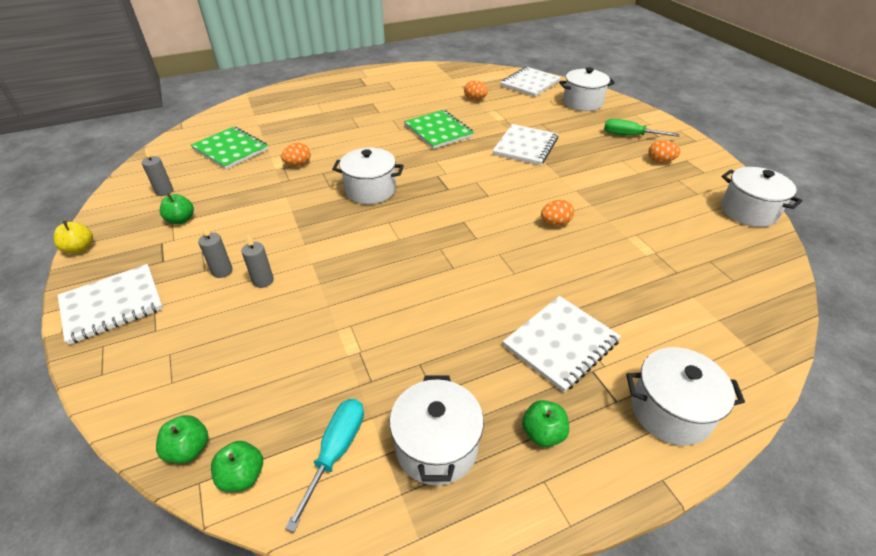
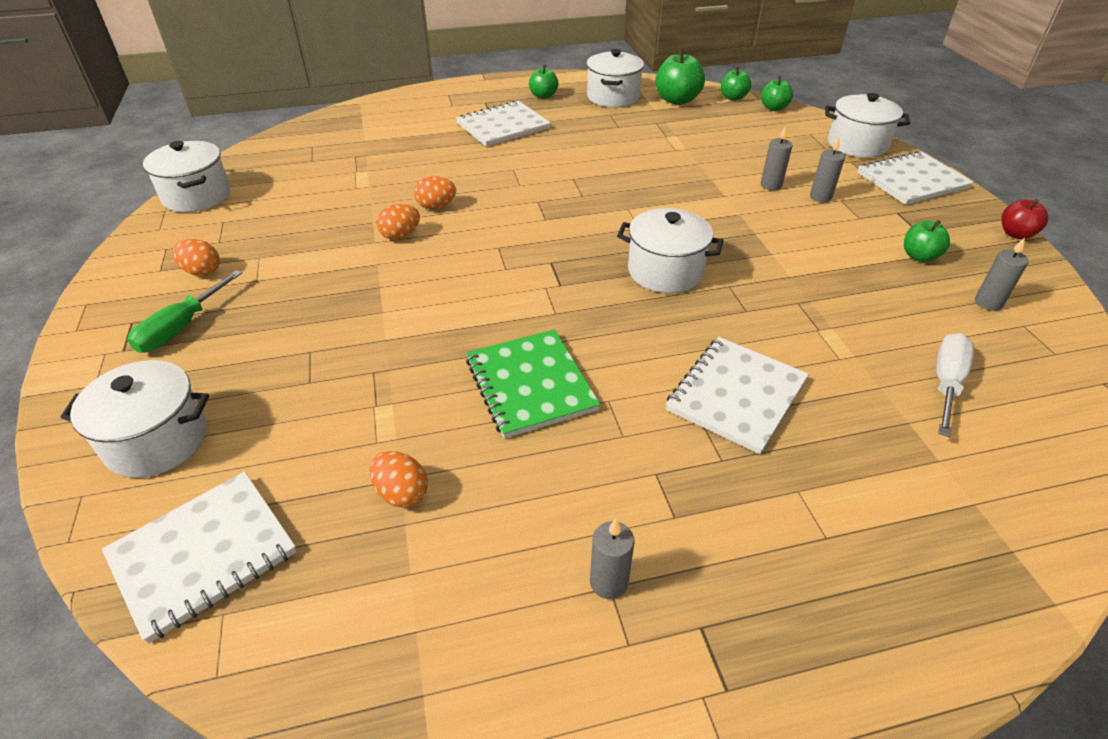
camera: 170 degrees left, 0 degrees up
(80, 248) = (1015, 234): yellow apple -> red apple
(231, 149) = (946, 383): green notebook -> white screwdriver
(298, 164) = (795, 331): orange egg -> orange egg (400, 235)
(336, 452) = (677, 100): turquoise screwdriver -> green apple
(395, 89) = (608, 582): none -> grey candle
(525, 146) = (386, 325): white notebook -> white notebook (736, 395)
(629, 136) = (181, 327): green screwdriver -> green screwdriver turned 90 degrees clockwise
(670, 411) = (454, 96): white pot -> white pot (857, 144)

